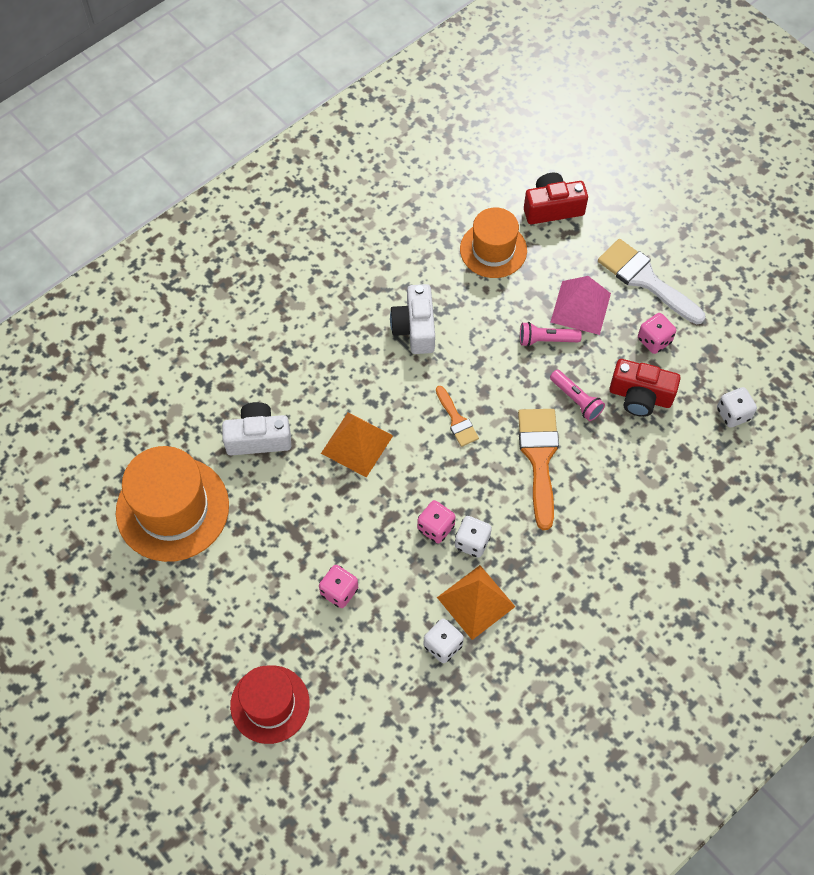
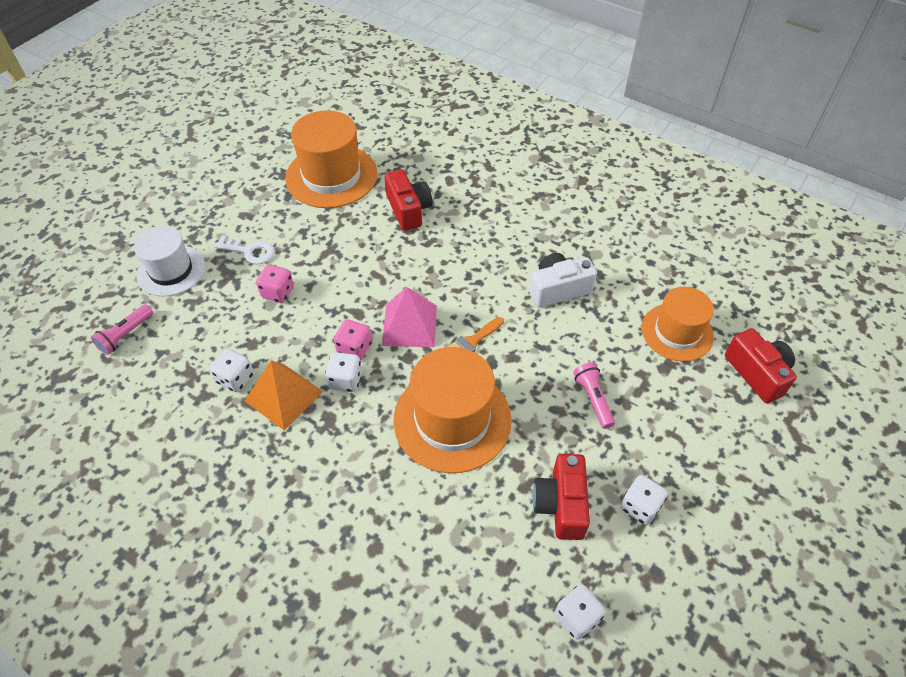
camera: 75 degrees right, 10 degrees down
(258, 438) = (408, 210): white camera -> red camera
(267, 614) = (250, 251): none -> white key
(270, 704) = (171, 270): red hat -> white hat
(357, 444) = (422, 274): orange pyramid -> none
(539, 458) = (452, 419): orange brush -> orange hat
(576, 400) = (532, 440): pink flashlight -> pink flashlight (125, 335)
(580, 307) = (647, 423): pink pyramid -> pink pyramid (409, 325)
(645, 280) = (716, 482): white brush -> none
(654, 340) = (640, 506): pink dice -> white dice

